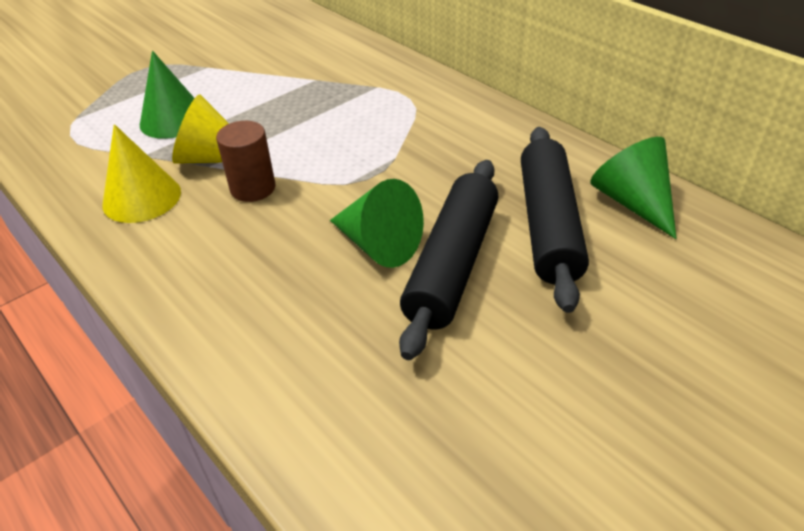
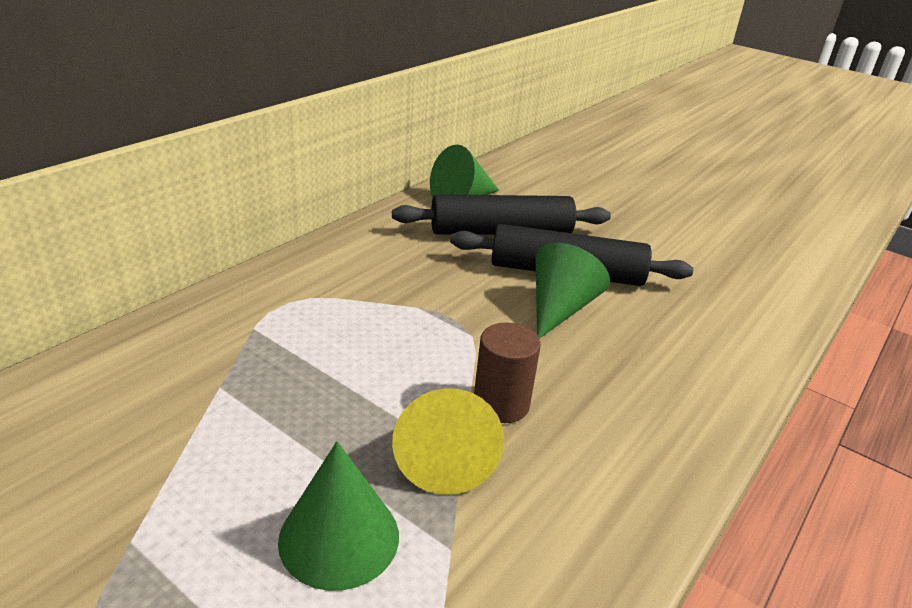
camera: 105 degrees left, 10 degrees down
(142, 198) = (554, 511): yellow cone -> none

